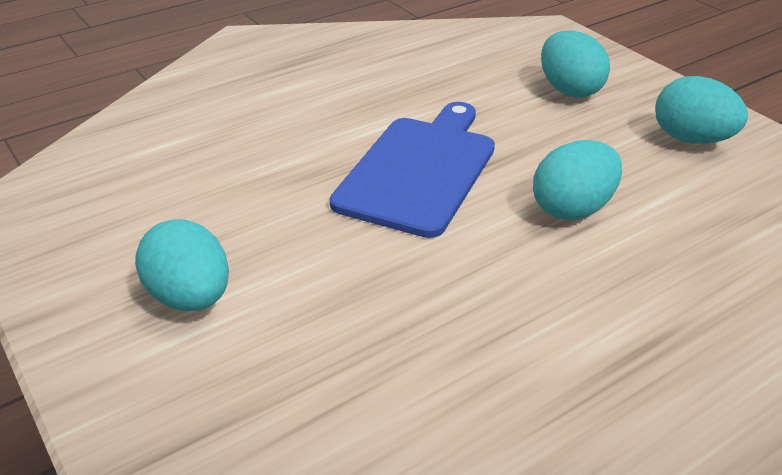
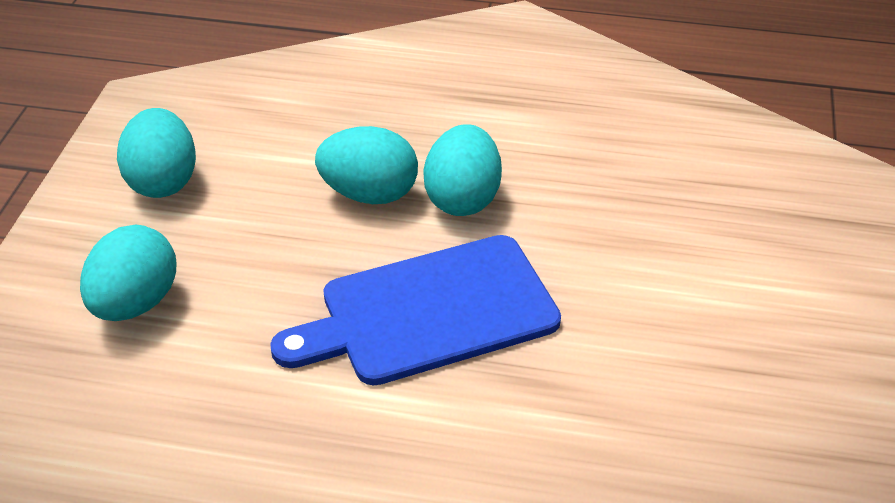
camera: 135 degrees left, 5 degrees up
(190, 298) = (759, 318): turquoise egg -> turquoise egg (462, 199)

